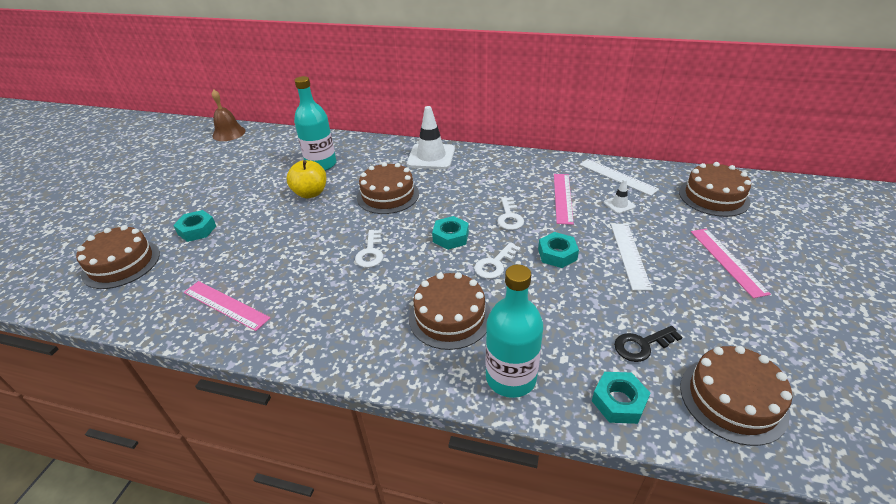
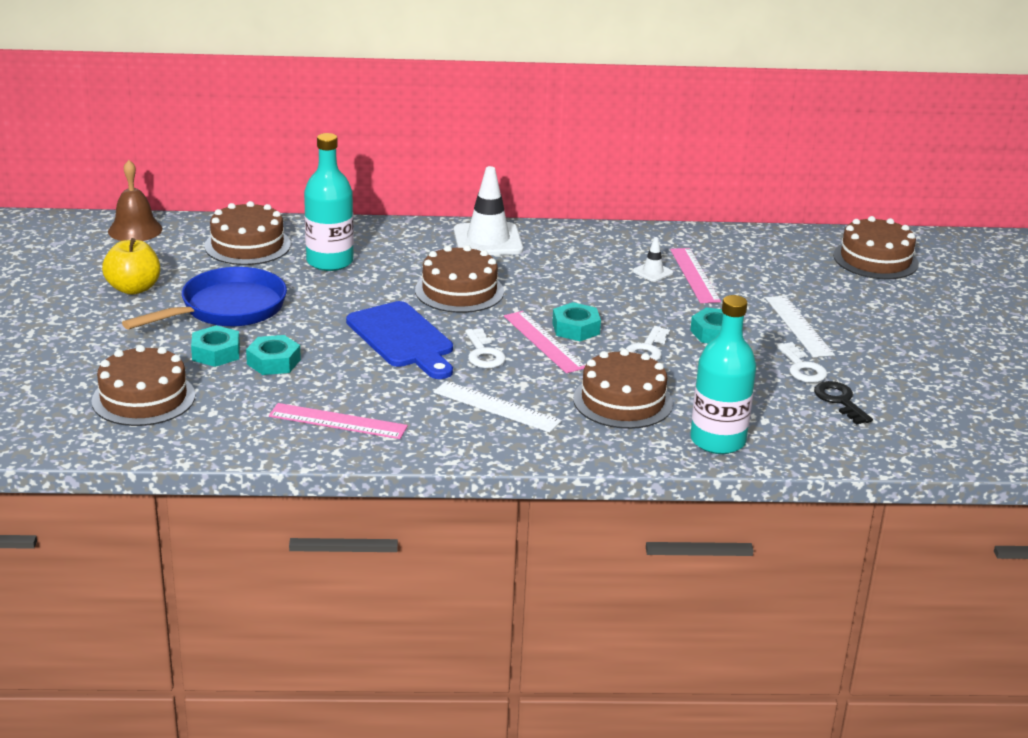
camera: 20 degrees left, 10 degrees down
(233, 195) = (227, 309): none -> blue pan
(310, 193) = (345, 297): yellow apple -> yellow apple (133, 288)
(324, 232) = (403, 339): none -> blue cutting board
(509, 217) = (638, 301): white key -> white key (802, 368)
(617, 176) = (753, 246): white ruler -> white ruler (496, 407)
(619, 204) = (767, 277): white traffic cone -> white traffic cone (652, 272)
(619, 401) = (832, 444): turquoise nut -> turquoise nut (273, 362)
(642, 345) = (839, 401): black key -> black key turned 105 degrees clockwise
(727, 261) = (906, 321): pink ruler -> pink ruler (543, 341)
(732, 399) = (937, 429): brown cake -> brown cake (247, 245)

